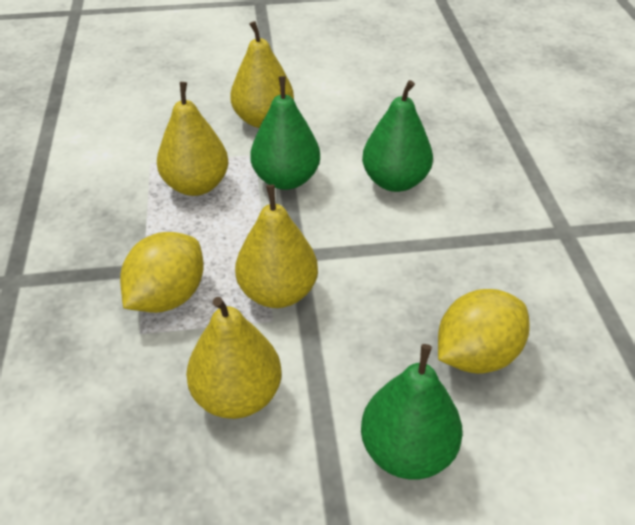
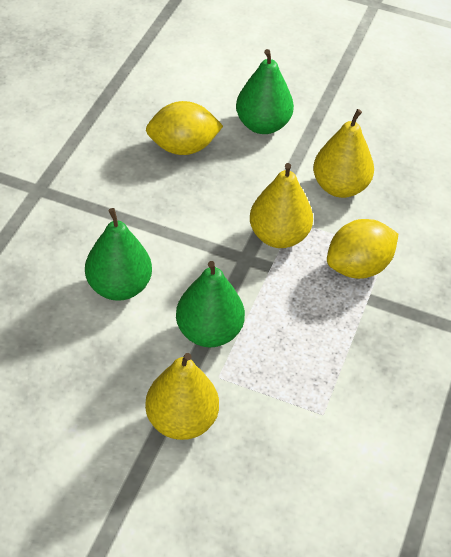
camera: 155 degrees left, 5 degrees up
(196, 185) = (291, 362): yellow pear -> none

